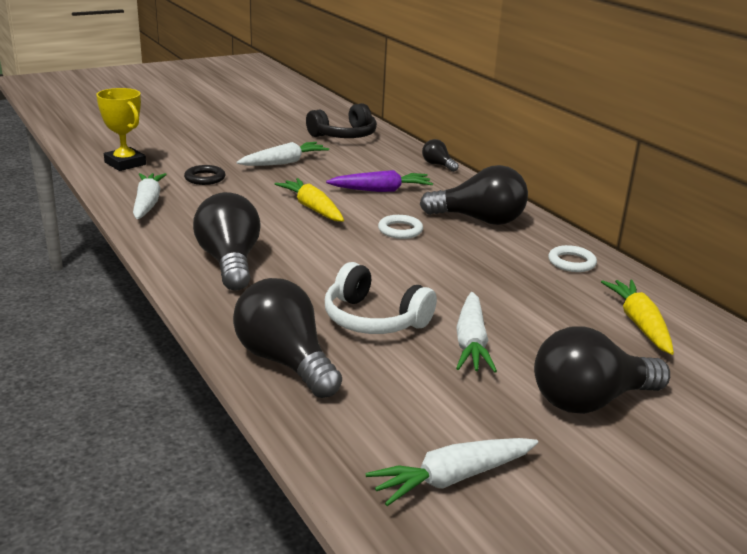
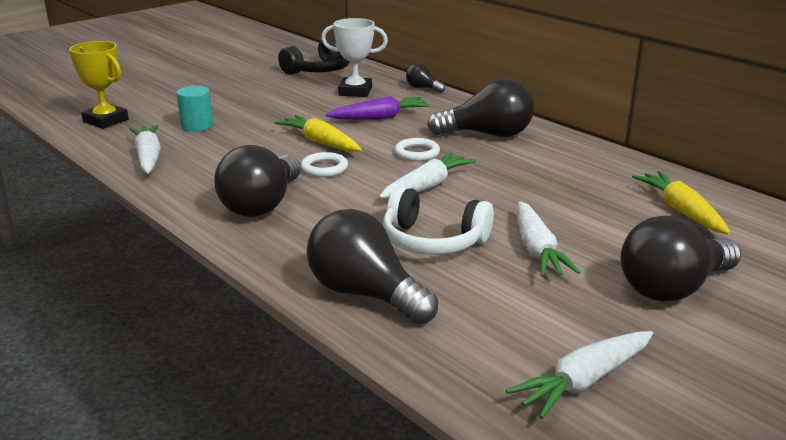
camera: 10 degrees left, 0 degrees up
(205, 178) = (197, 126): black ring -> turquoise cylinder
(230, 262) = (262, 205): black light bulb -> black light bulb turned 135 degrees counterclockwise
(284, 162) = (271, 102): white carrot -> white carrot (427, 186)
(369, 161) = (355, 91): none -> white trophy
(571, 262) = (592, 163): white ring -> white ring (324, 168)

